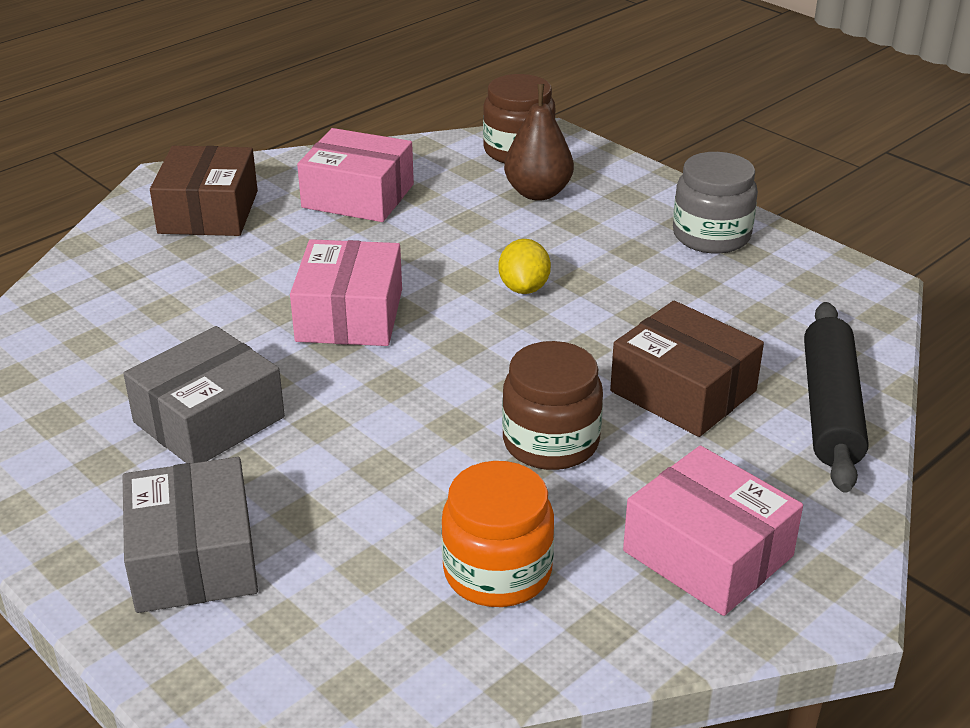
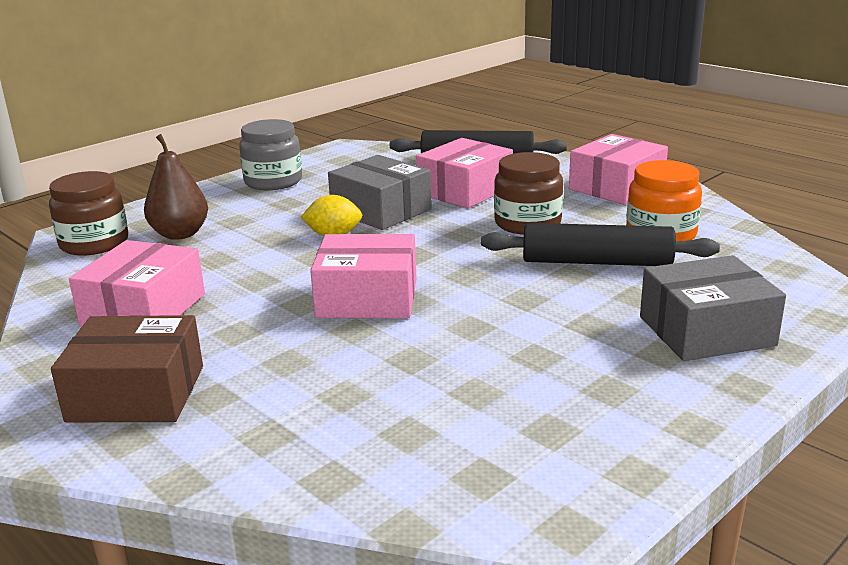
camera: 90 degrees left, 10 degrees down
(209, 420) = (532, 345): grey box -> grey box (381, 210)
(409, 492) = (596, 262): none -> black rolling pin
(683, 391) = (465, 191): brown box -> pink box

